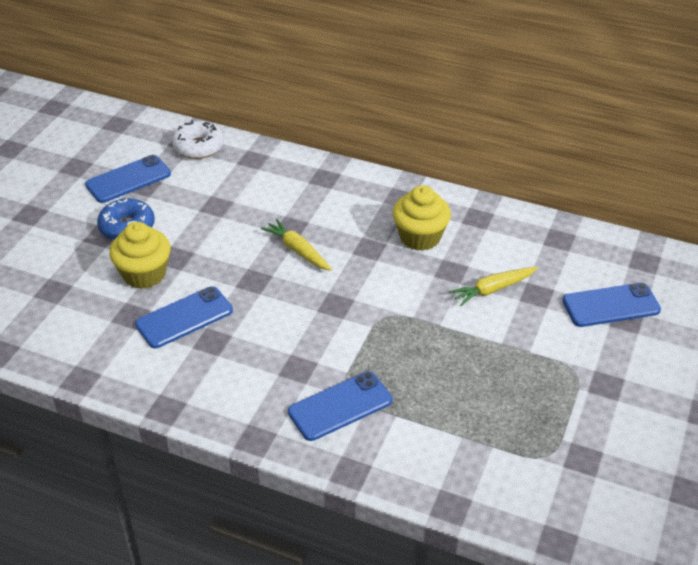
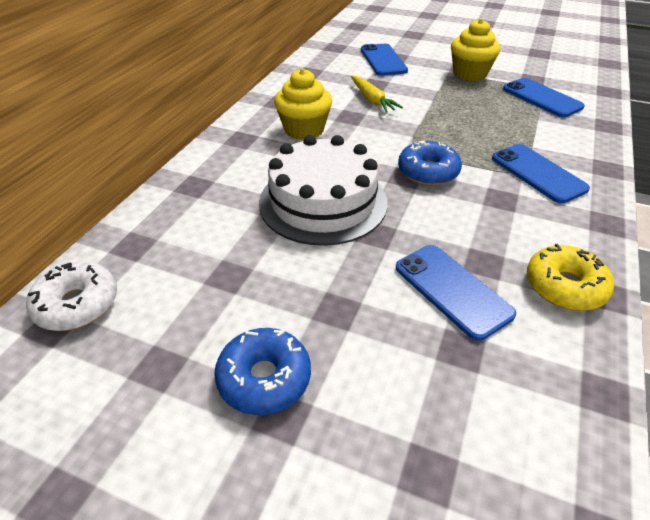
camera: 90 degrees left, 0 degrees up
(128, 179) = (133, 393): blue phone -> blue phone (541, 98)
(144, 274) = (375, 342): yellow cupcake -> yellow cupcake (469, 74)
(178, 385) = (564, 286): none -> yellow donut
(298, 250) = (323, 202): yellow carrot -> white cake
(343, 321) = (428, 172): none -> blue donut

